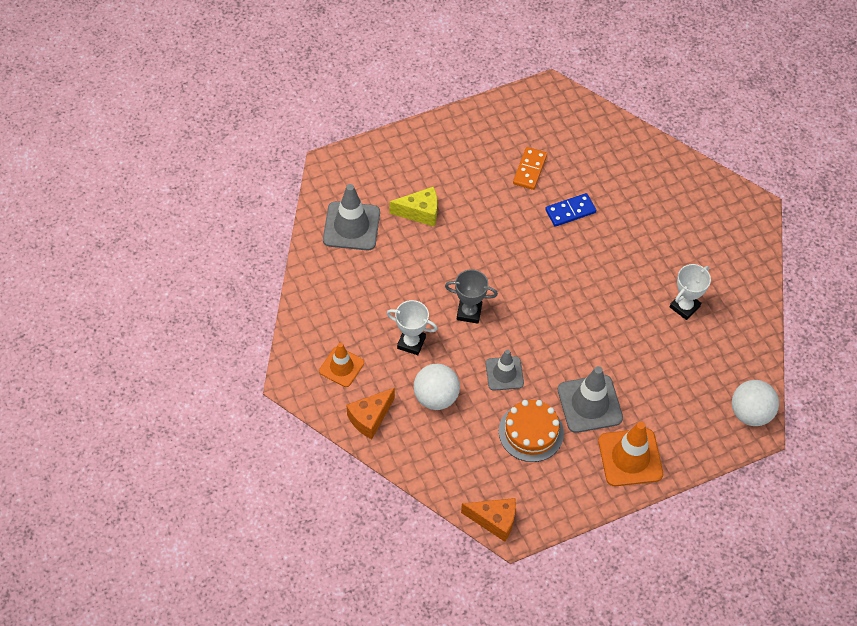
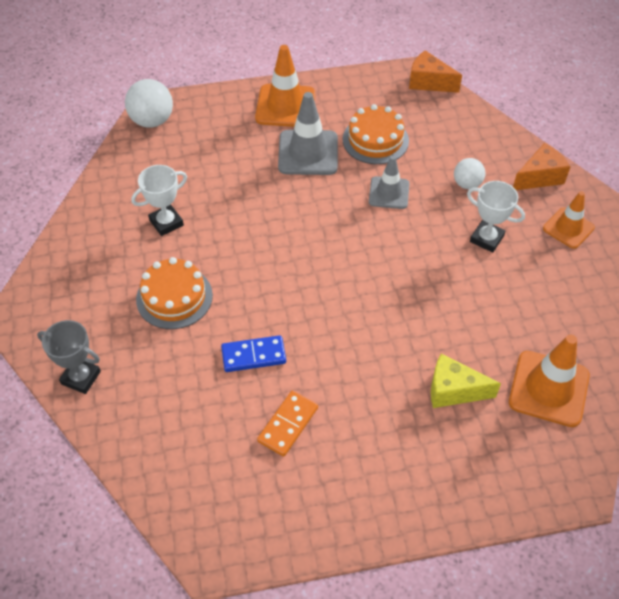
camera: 165 degrees left, 5 degrees down
(351, 226) = (548, 389): grey traffic cone -> orange traffic cone
(436, 397) = (467, 184): white ball -> white ball, size x0.62
(469, 312) = (414, 259): grey trophy -> grey trophy (81, 378)
(647, 244) = (174, 297): none -> orange cake

